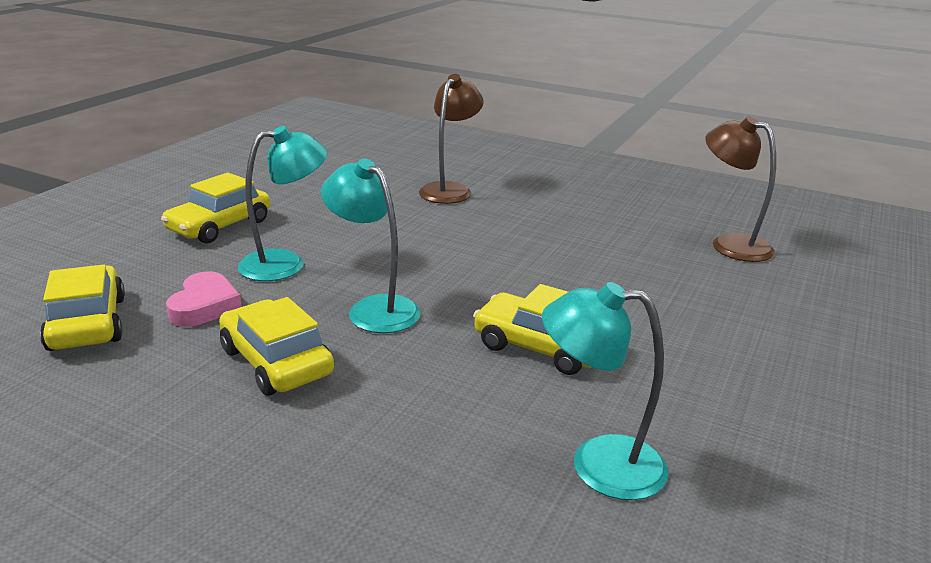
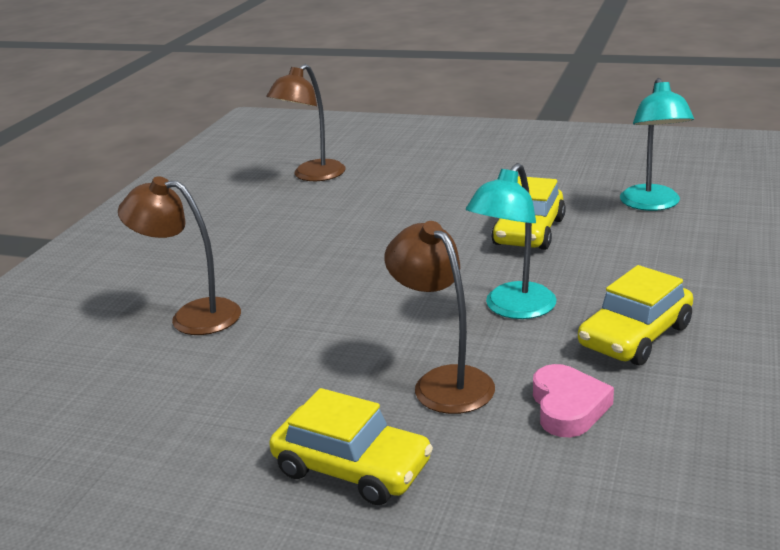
camera: 95 degrees left, 0 degrees up
(87, 323) = (656, 478): yellow car -> none
(204, 306) = (568, 407): pink heart -> pink heart turned 90 degrees clockwise
(285, 264) = (443, 382): turquoise lamp -> brown lamp

